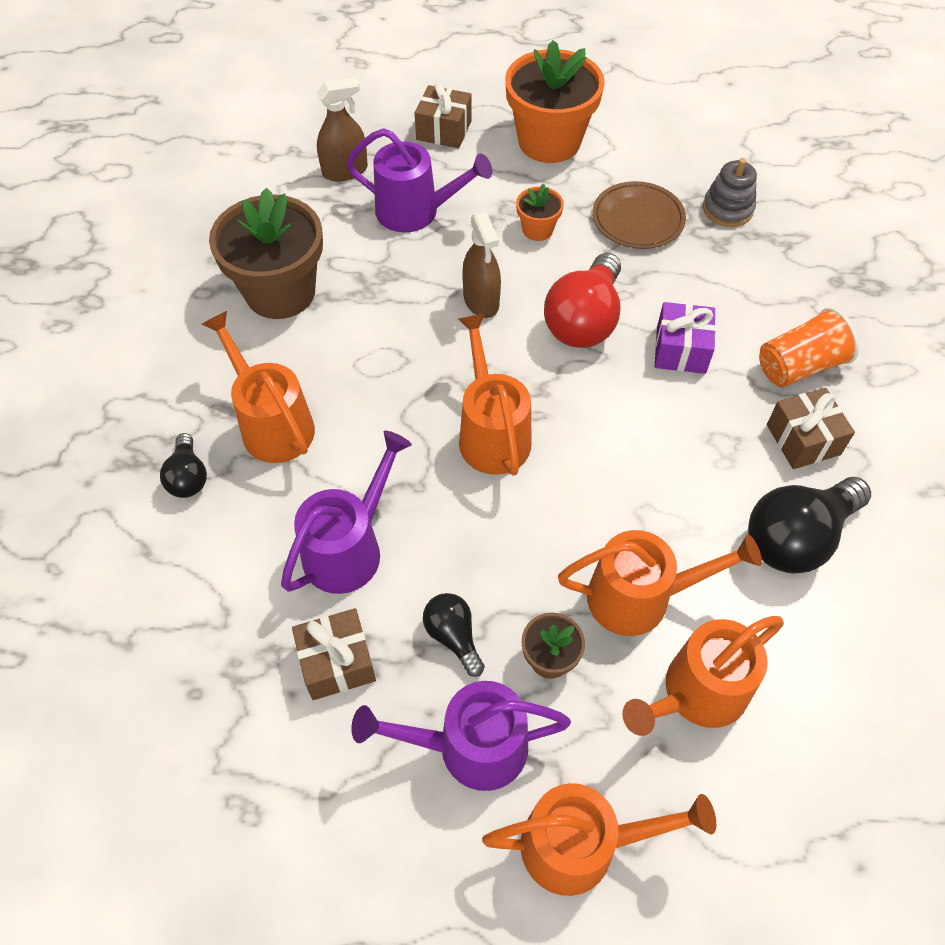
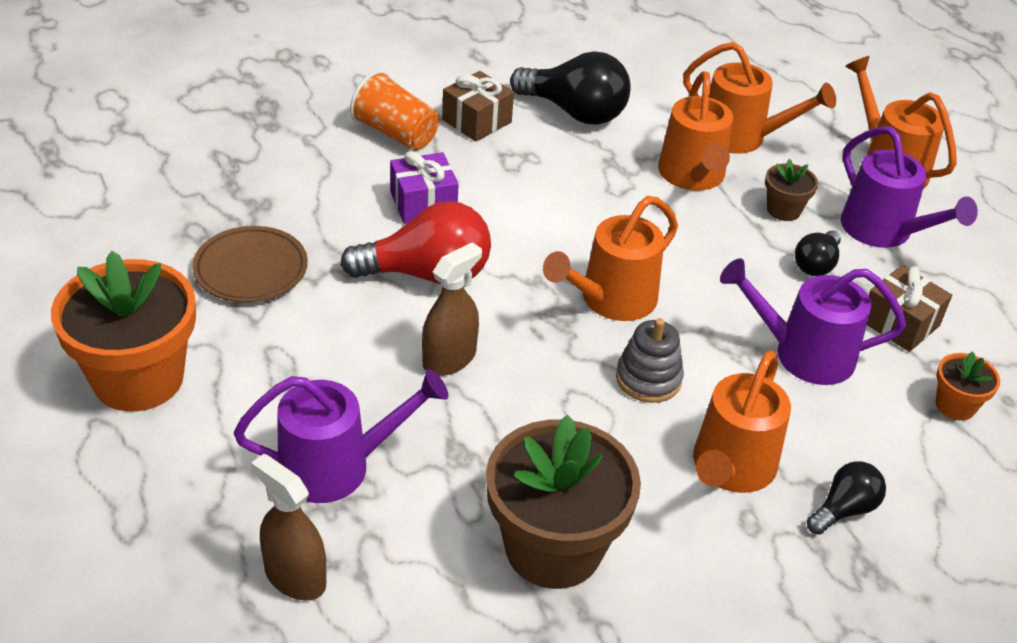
camera: 120 degrees left, 15 degrees down
(416, 212) = (337, 466): purple watering can -> purple watering can turned 90 degrees clockwise
(444, 130) = (157, 495): brown gift -> none
(537, 229) = (310, 345): orange flower pot -> orange flower pot (955, 405)
(640, 597) = (692, 176): orange watering can -> orange watering can turned 150 degrees counterclockwise
(727, 209) = (199, 208): grey stacking toy -> grey stacking toy (648, 379)

